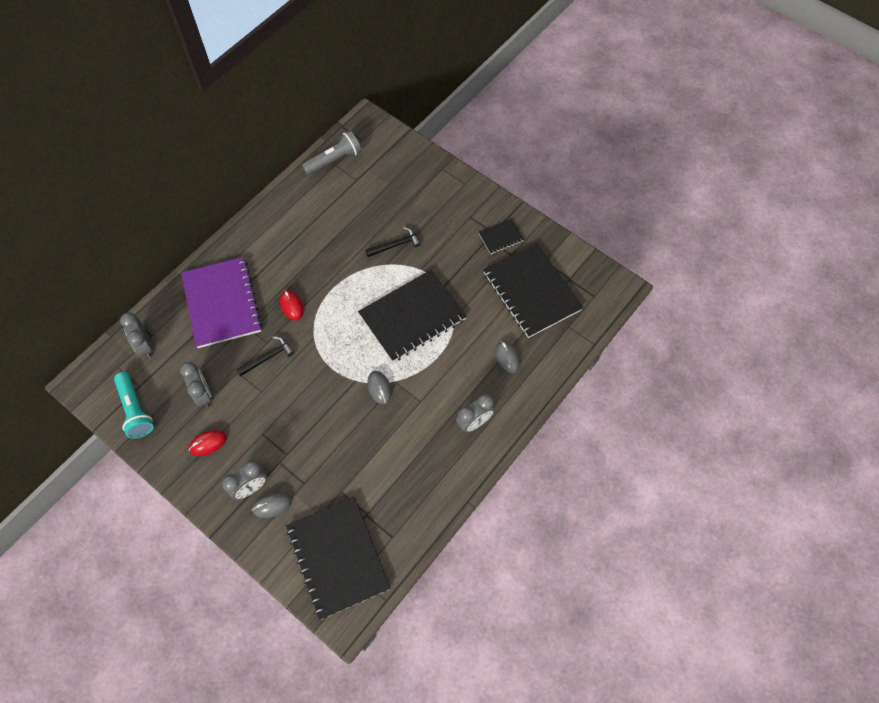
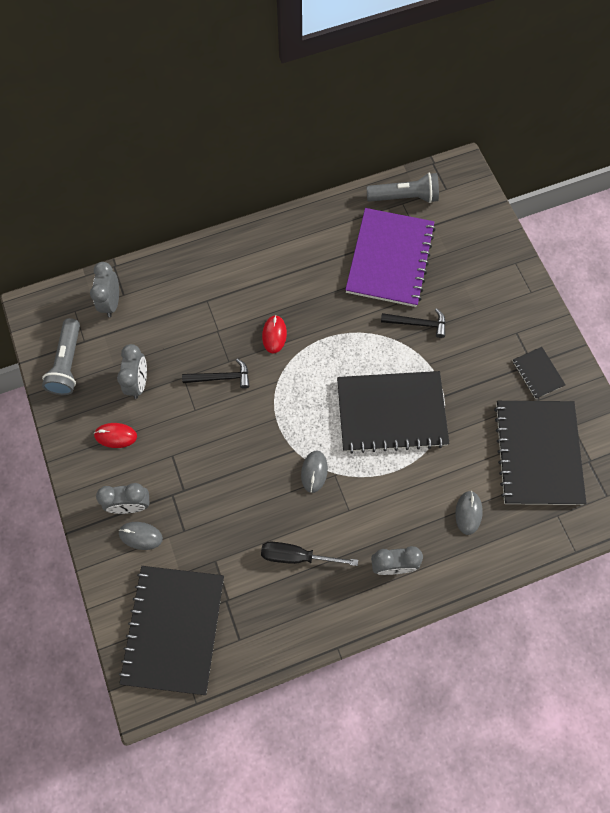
camera: 30 degrees right, 5 degrees up
(135, 410) = (68, 363): turquoise flashlight -> grey flashlight
(222, 303) = (207, 296): purple notebook -> purple notebook (390, 259)
(401, 454) = (297, 556): none -> black screwdriver
(501, 237) = (537, 373): black notebook -> black notebook turned 60 degrees clockwise

